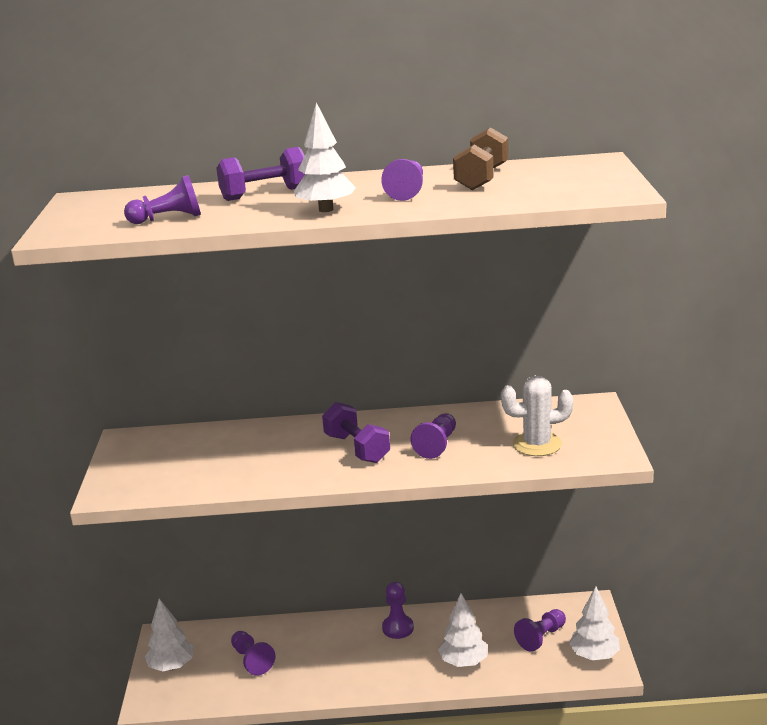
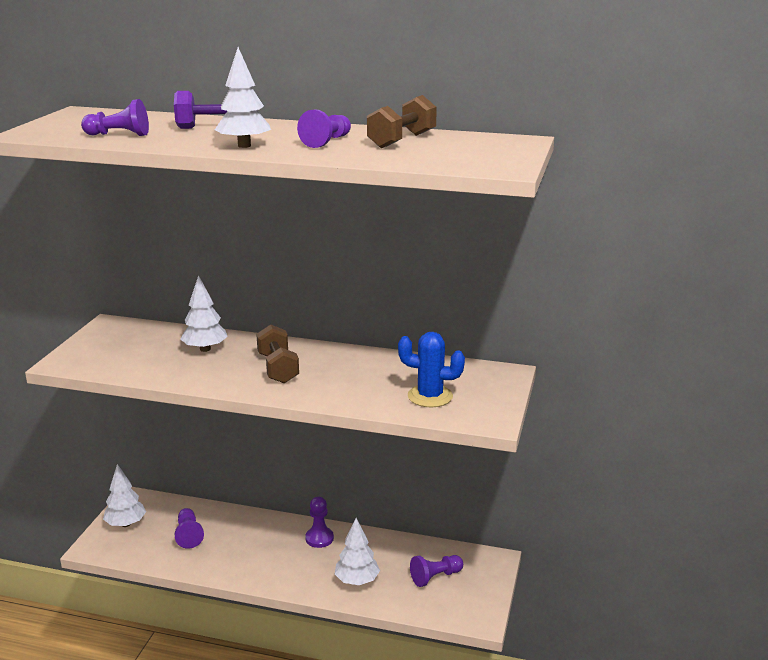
camera: 15 degrees right, 0 degrees up
(357, 448) = (278, 368): purple dumbbell -> brown dumbbell
(437, 445) = (345, 379): purple pawn -> none
(537, 444) = (430, 396): white cactus -> blue cactus
(594, 655) = (472, 604): white tree -> white tree (205, 349)

